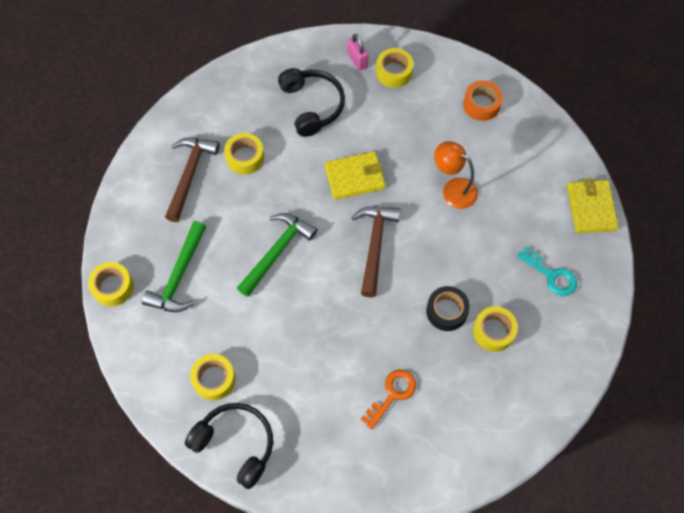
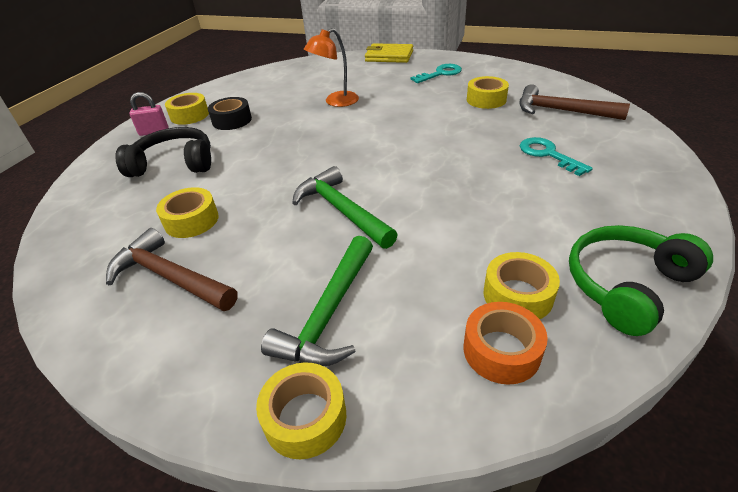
camera: 70 degrees left, 25 degrees down
(179, 276) = (329, 313): green hammer -> green hammer turned 75 degrees clockwise
(236, 444) = (626, 285): black headphones -> green headphones
(355, 177) = (284, 148): yellow wallet -> none
(375, 245) = (370, 145): brown hammer -> brown hammer (561, 111)
(392, 394) = (548, 154): orange key -> turquoise key
(446, 311) = (459, 117): black tape -> black tape (232, 120)
(481, 104) = (265, 83): orange tape -> orange tape (501, 351)

